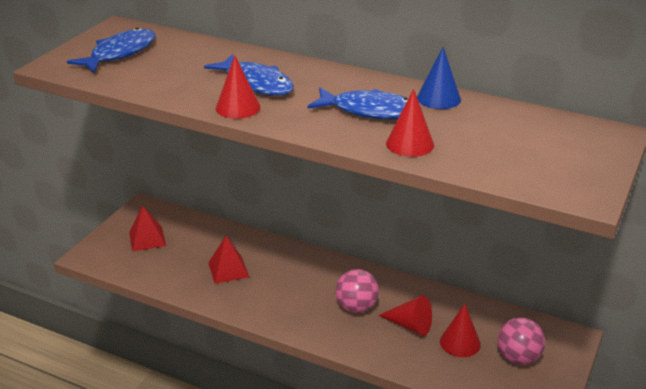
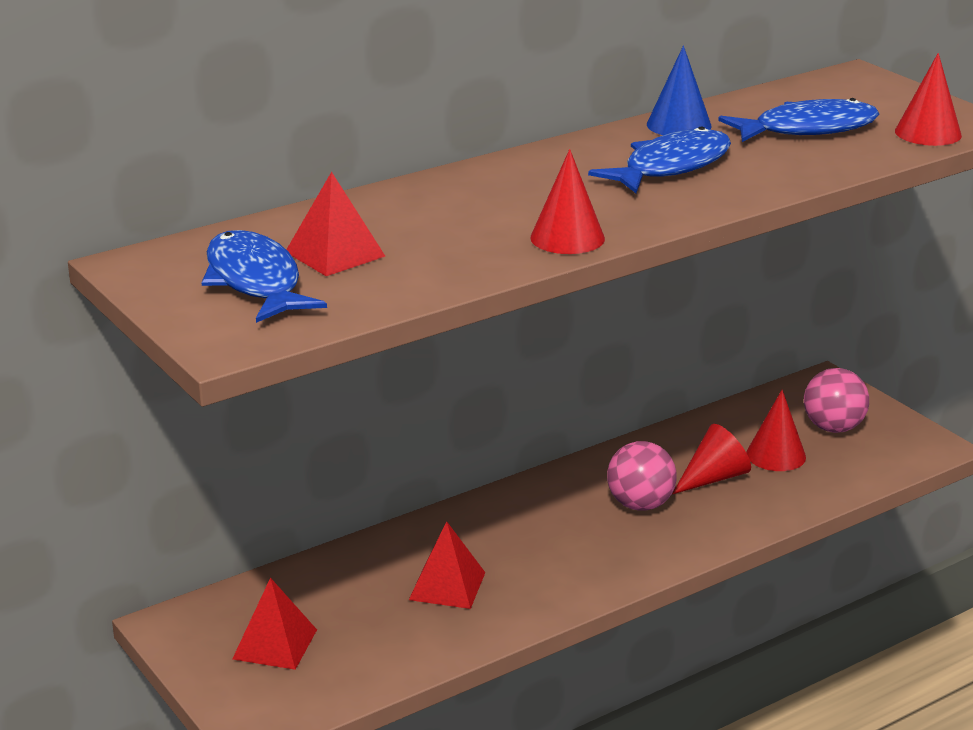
camera: 60 degrees left, 5 degrees down
(165, 61) = (335, 254): none -> red pyramid
(256, 83) = (503, 211): blue fish -> blue fish (808, 129)
(410, 144) = (782, 168): red cone -> red cone (928, 133)

